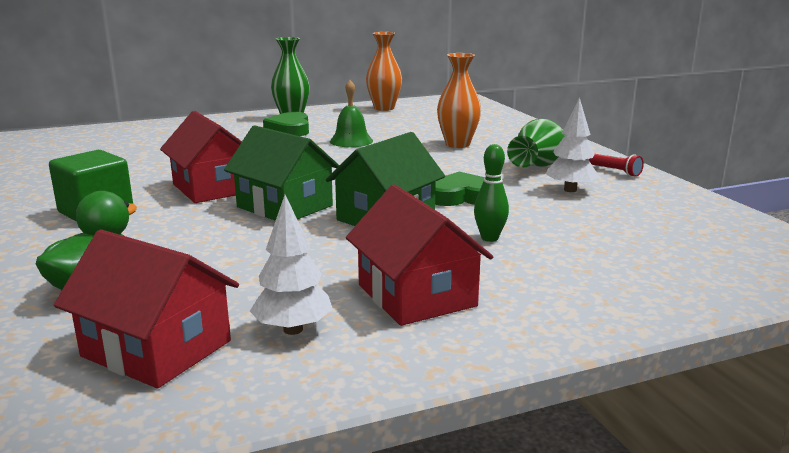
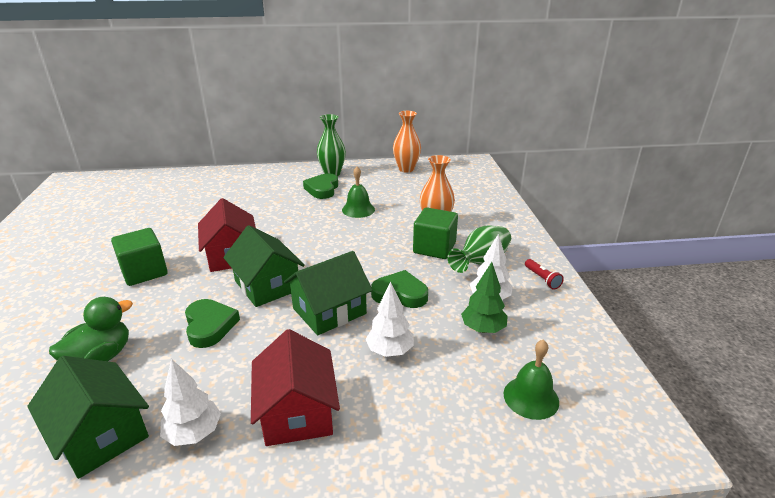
camera: 15 degrees right, 10 degrees up
(157, 348) = (100, 434): red house -> green house
(234, 245) = (209, 326): none -> green heart
(472, 161) = (434, 248): none -> green cube
(489, 238) = (390, 351): green bowling pin -> white tree
(583, 211) = (483, 329): none -> green tree
(680, 251) = (531, 397): none -> green bell

